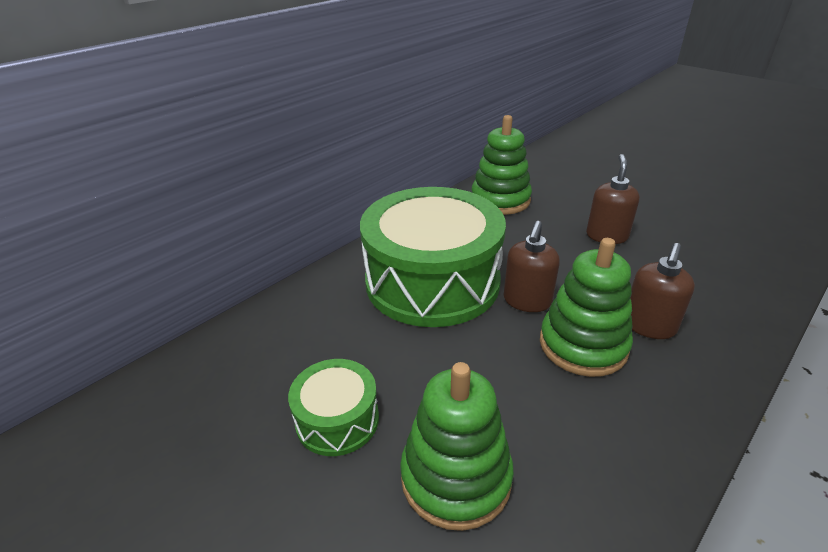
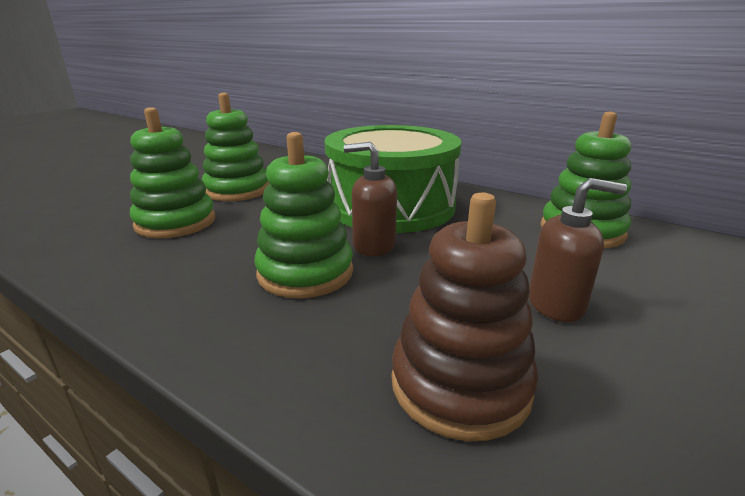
camera: 80 degrees right, 10 degrees down
(337, 419) = (237, 190): green drum -> green stacking toy
(649, 326) = (341, 319): brown soap dispenser -> none
(697, 285) = (460, 384): none -> brown stacking toy

